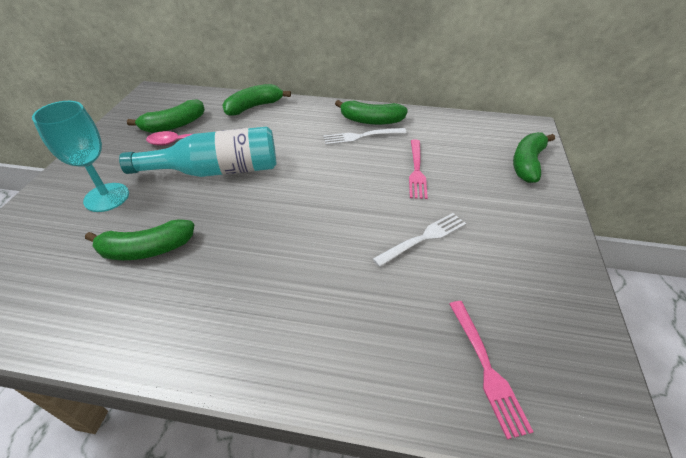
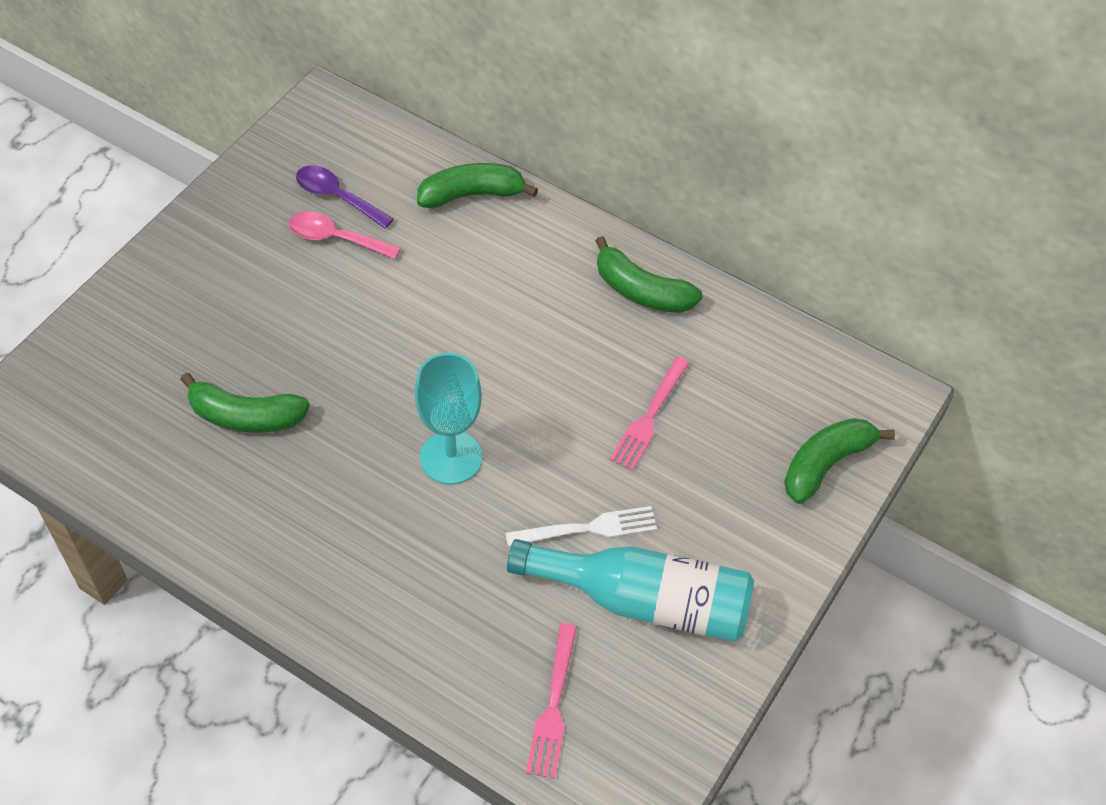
camera: 20 degrees right, 10 degrees up
(106, 197) = (215, 312): turquoise goblet -> turquoise goblet (451, 457)
(174, 125) = (337, 197): green banana -> purple spoon
(216, 171) = (368, 315): turquoise bottle -> turquoise bottle (643, 601)
(361, 136) = (607, 320): white fork -> none

